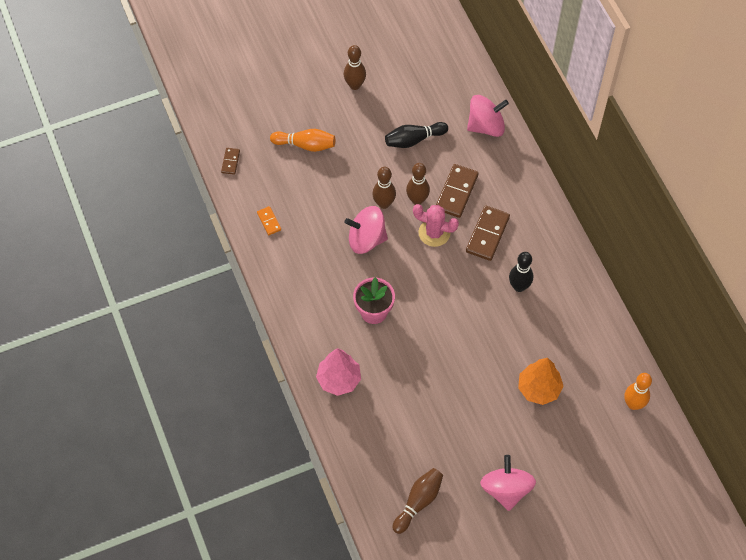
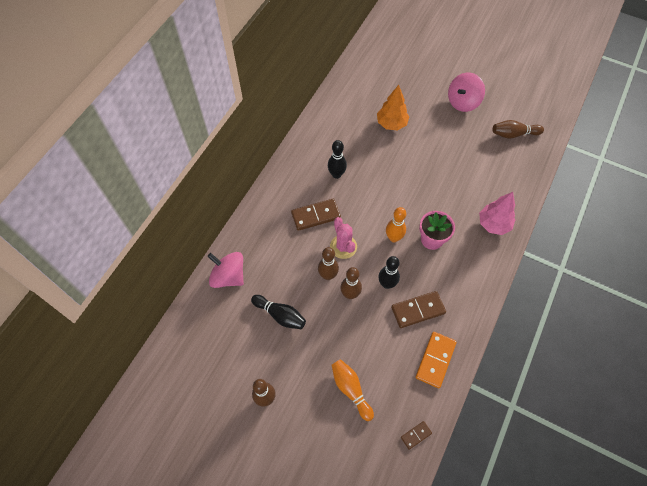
camera: 130 degrees left, 0 degrees up
(269, 221) = (435, 360): orange domino -> orange domino, size x1.88
(366, 239) = (387, 284): pink spinning top -> black bowling pin
(456, 192) = (300, 256): brown domino -> brown domino (418, 310)
(633, 404) = (356, 79): orange bowling pin -> orange bowling pin (393, 238)

